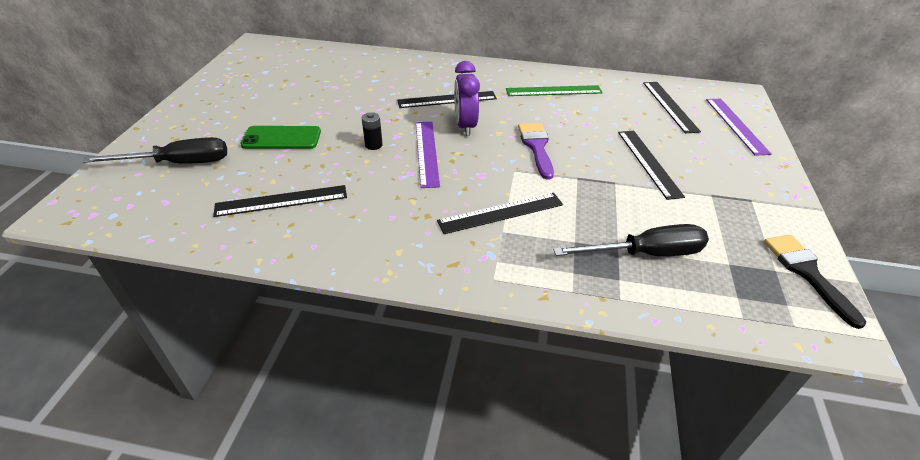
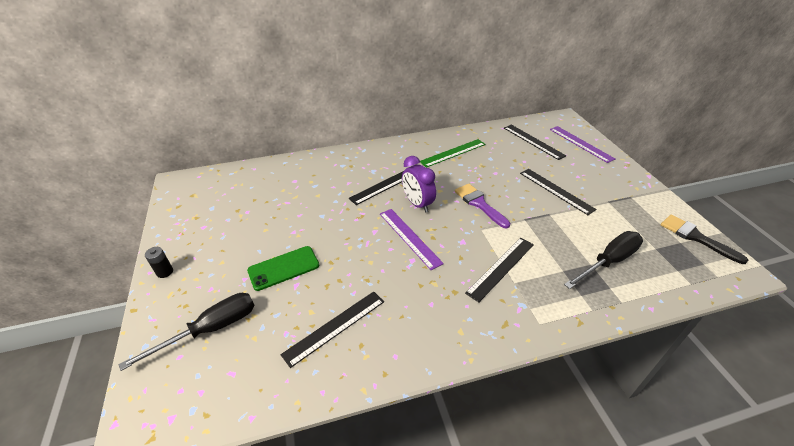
camera: 25 degrees left, 0 degrees up
(373, 145) = (364, 246): black battery -> black battery (165, 272)

